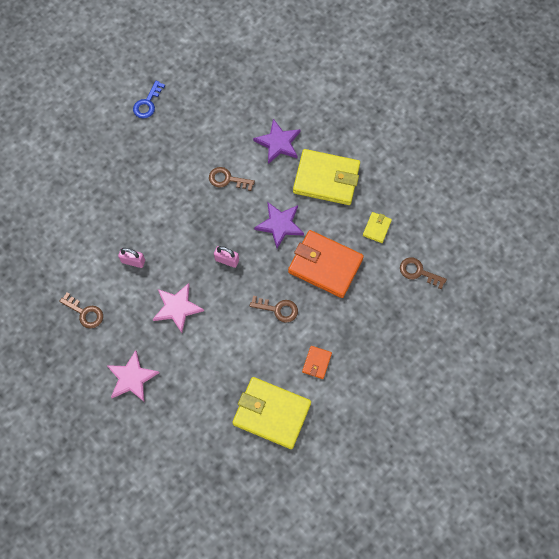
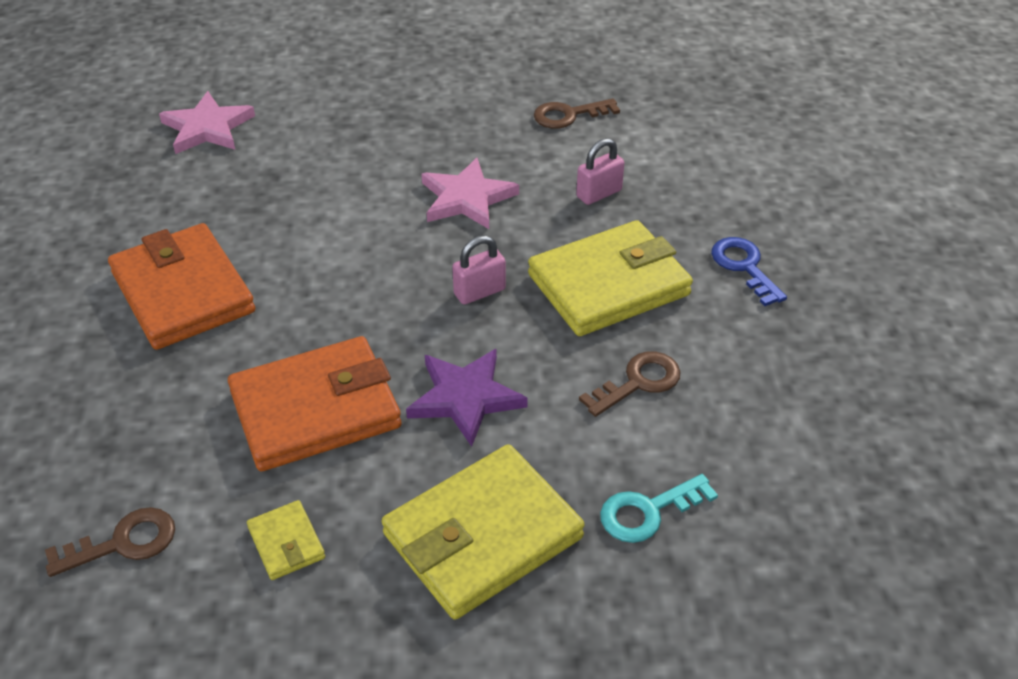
camera: 130 degrees right, 25 degrees down
(132, 378) = (420, 111): pink star -> pink star (207, 128)
(147, 103) = (924, 367): blue key -> blue key (744, 267)
(271, 413) = (189, 204): yellow wallet -> yellow wallet (609, 285)
(278, 143) = (648, 511): purple star -> turquoise key
(278, 309) = (322, 301): brown key -> none
(316, 363) = (183, 292): orange wallet -> orange wallet, size x2.24

